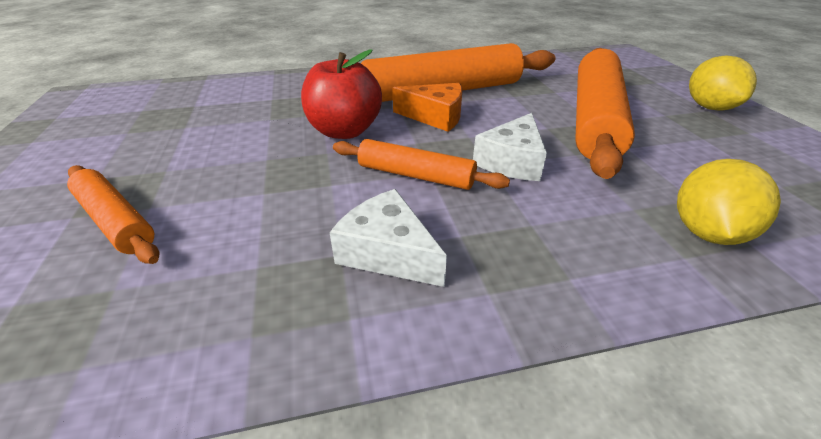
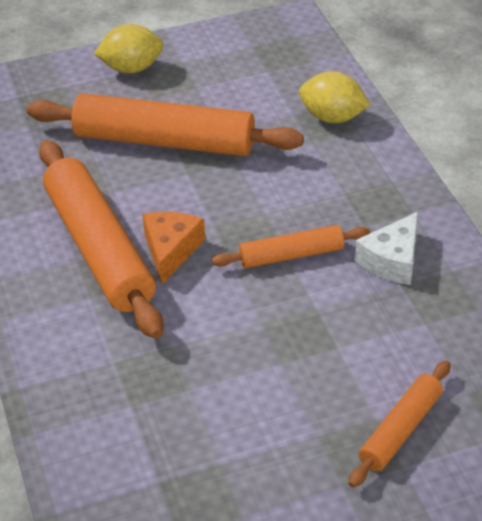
camera: 95 degrees left, 5 degrees up
(344, 131) = (214, 316): red apple -> none
(415, 175) = (291, 255): orange rolling pin -> orange rolling pin turned 60 degrees clockwise
(512, 161) = (257, 198): white cheese -> none

